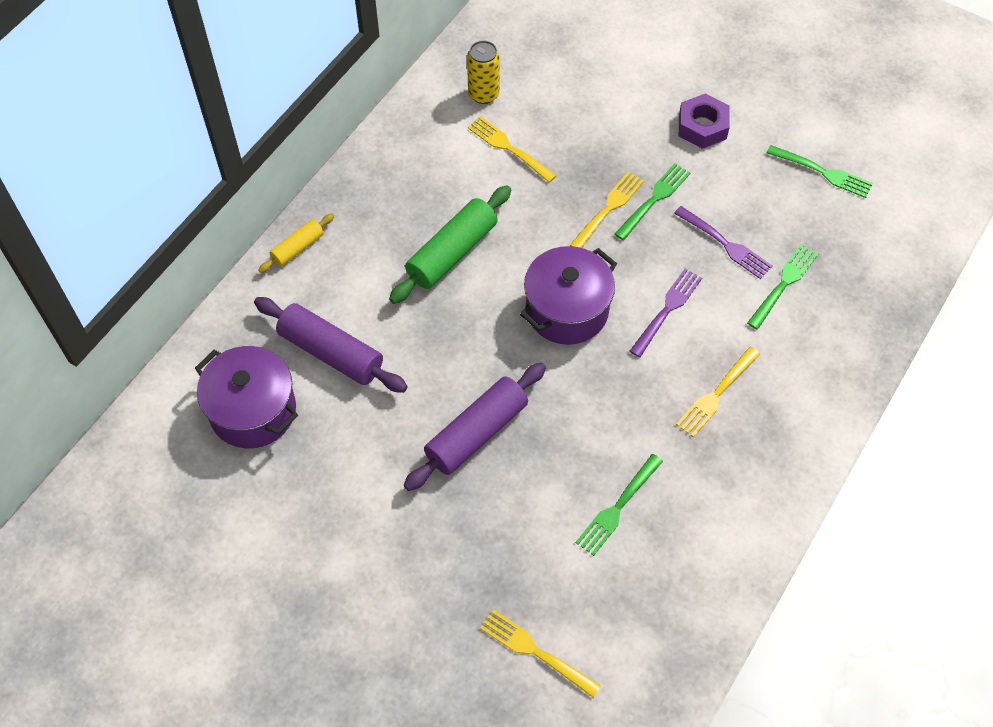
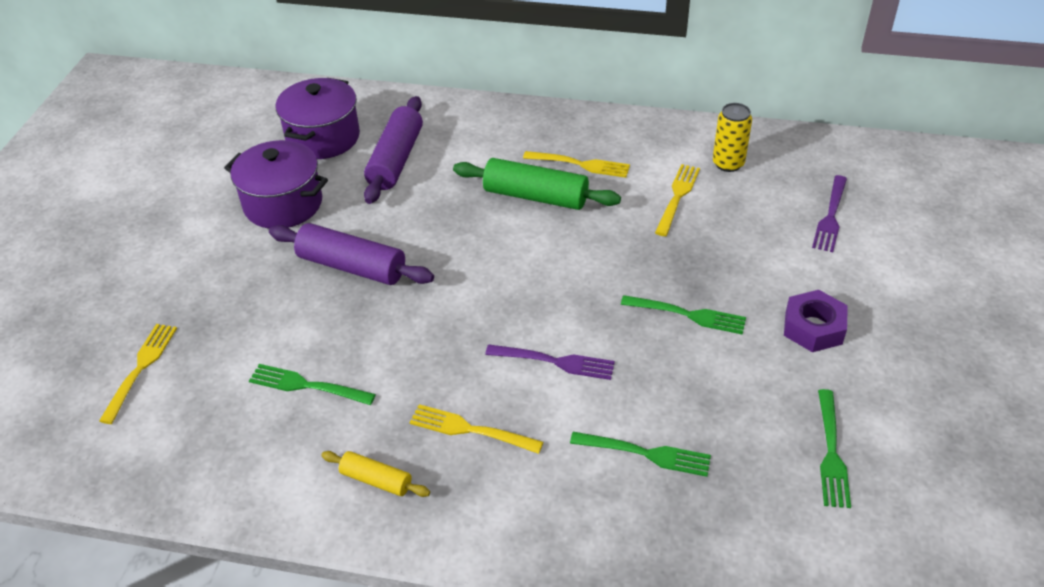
camera: 70 degrees right, 15 degrees down
(298, 248) = (488, 112): yellow rolling pin -> yellow rolling pin (376, 480)
(567, 310) = (514, 288): purple pot -> purple pot (283, 204)
(608, 209) = (653, 284): yellow fork -> yellow fork (580, 164)
(725, 244) = (668, 388): purple fork -> purple fork (830, 216)

